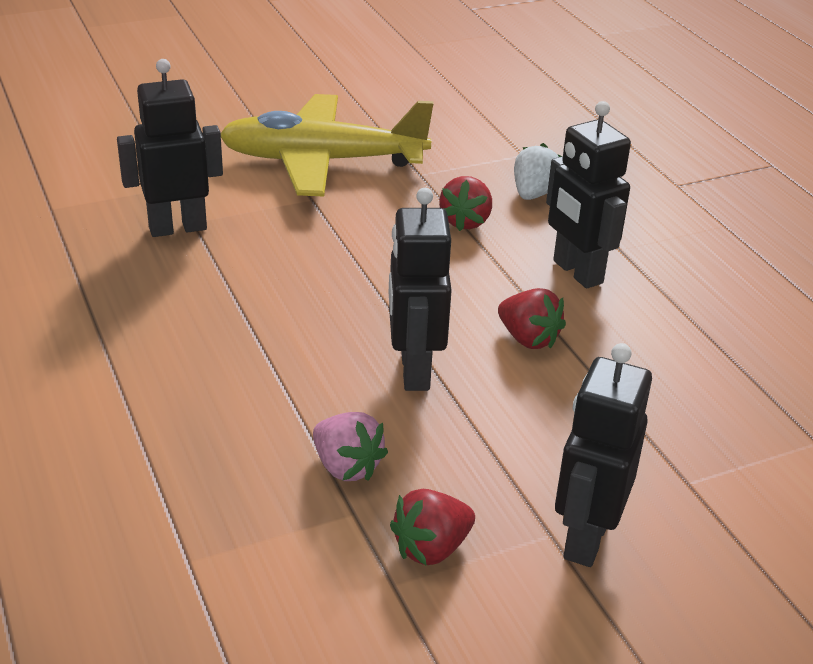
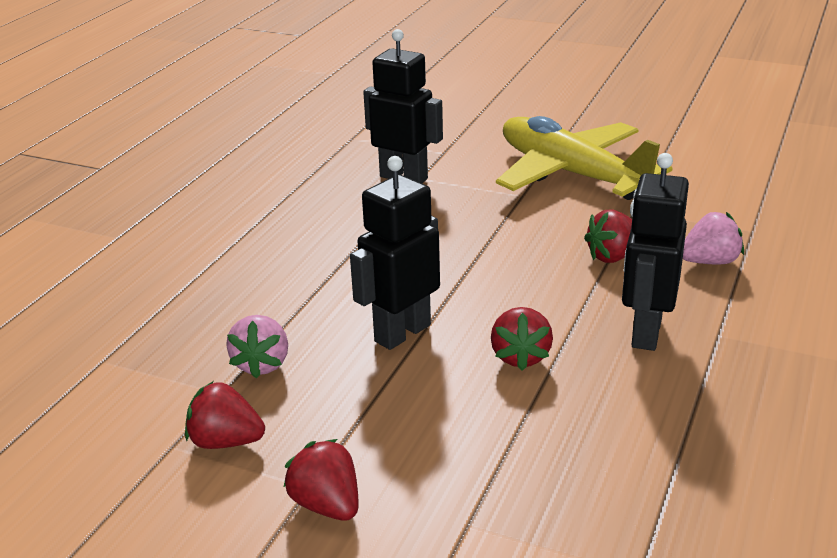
camera: 50 degrees right, 5 degrees down
(534, 194) = (710, 262): white strawberry -> pink strawberry
(585, 538) = (327, 505): black robot -> red strawberry

